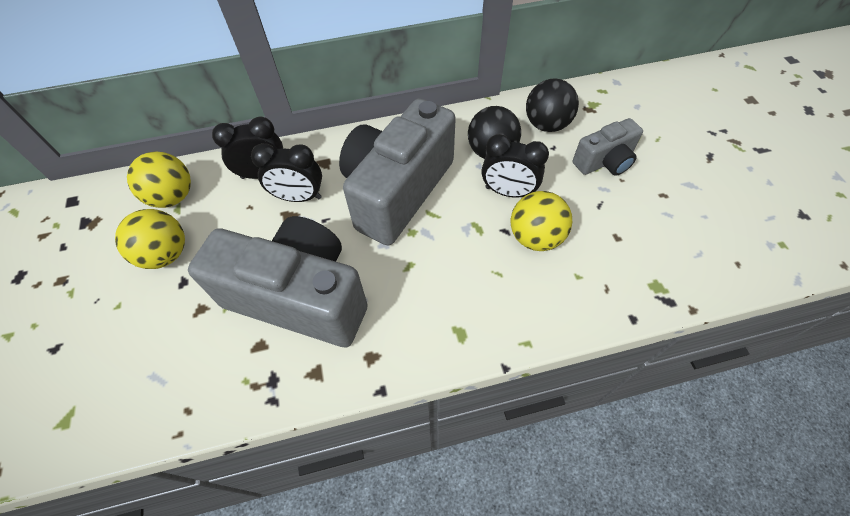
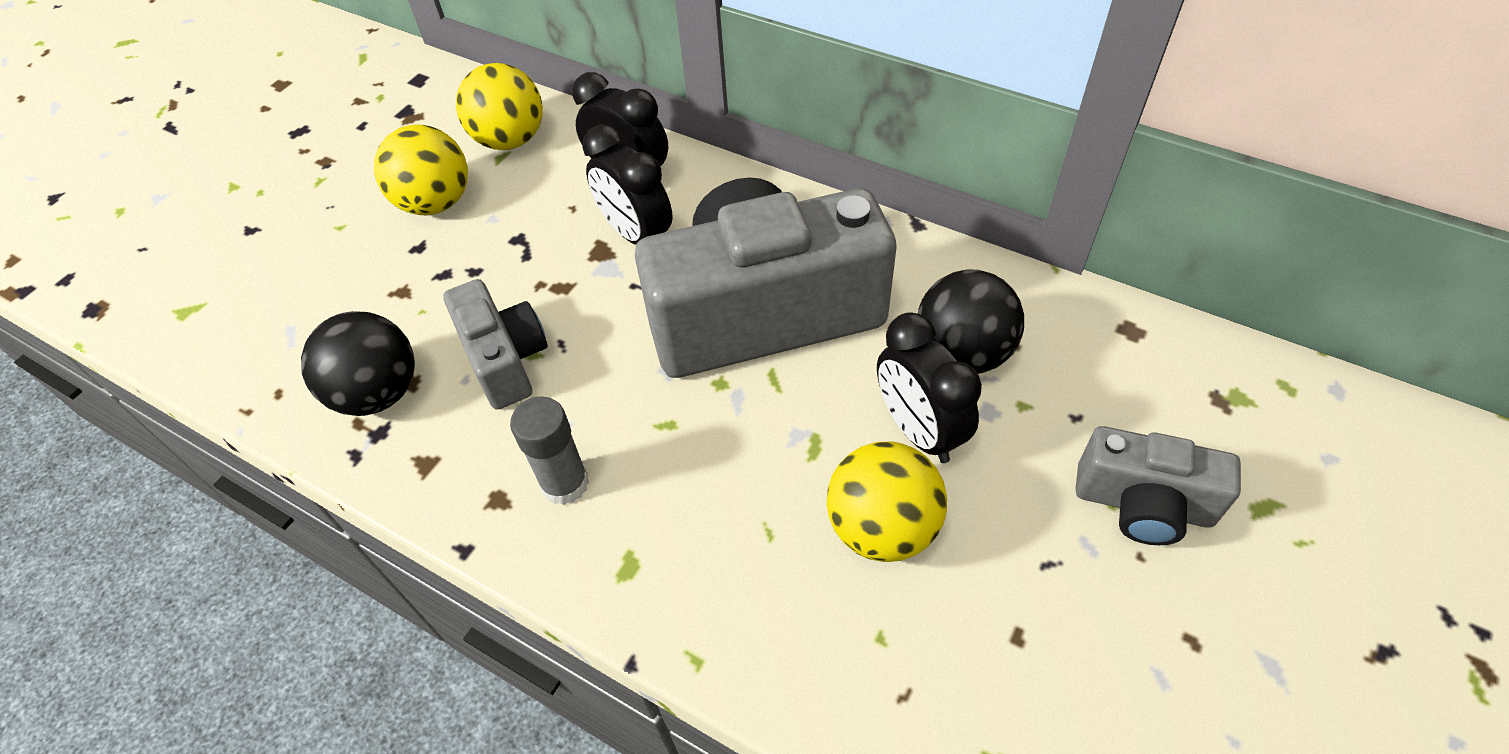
camera: 45 degrees right, 5 degrees down
(299, 297) = (505, 359): grey camera -> grey camera, size x0.50
(394, 325) = (565, 483): none -> grey glue stick
(546, 125) = (1106, 374): black ball -> black ball (378, 393)

